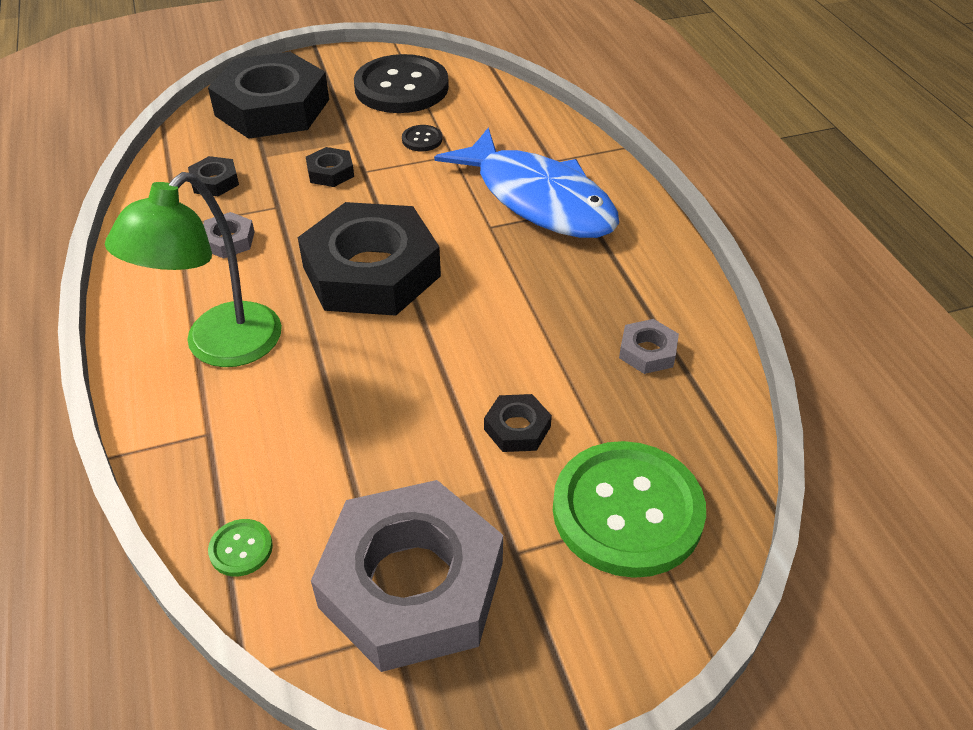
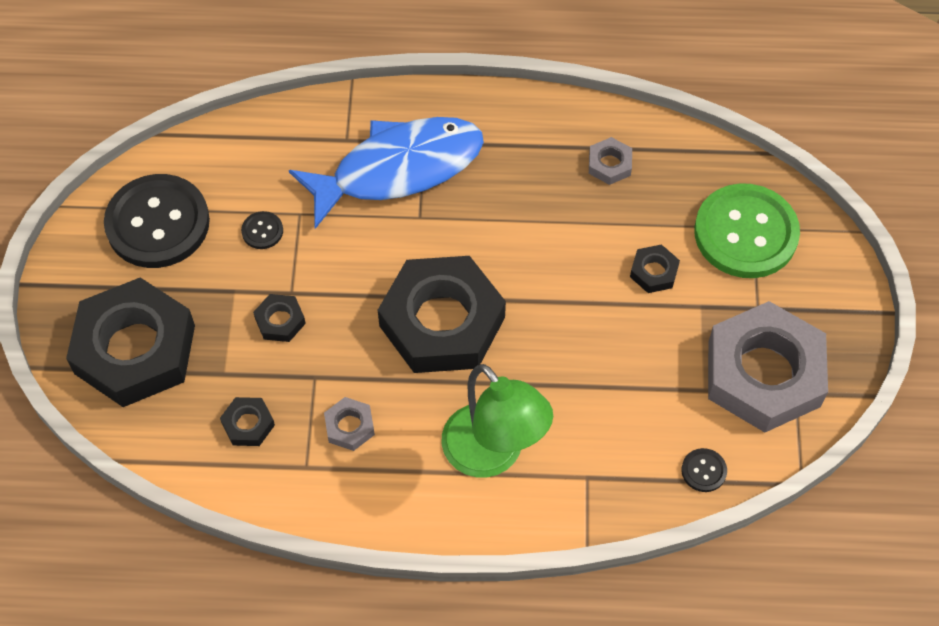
camera: 70 degrees left, 15 degrees up
(241, 549) = (703, 471): green button -> black button

